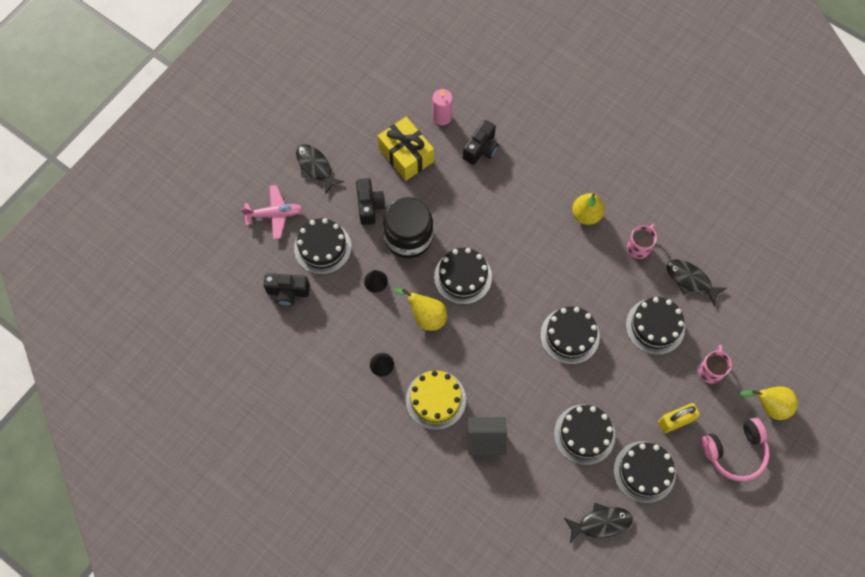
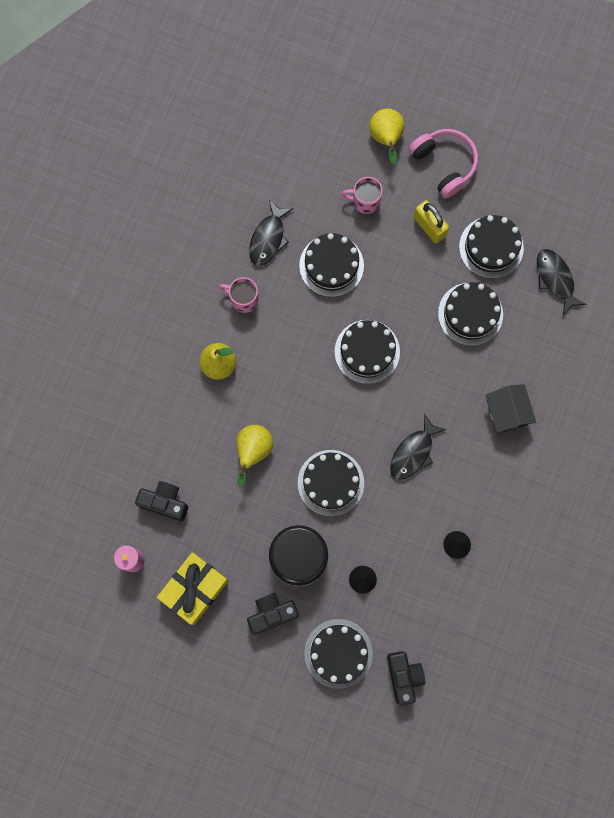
camera: 105 degrees left, 10 degrees up
(275, 214) = (312, 724): pink plane -> none
(315, 167) = (238, 694): black fish -> black fish (413, 452)
(426, 316) = (388, 511): yellow pear -> yellow pear (253, 451)
(435, 399) = (479, 475): yellow cake -> none

